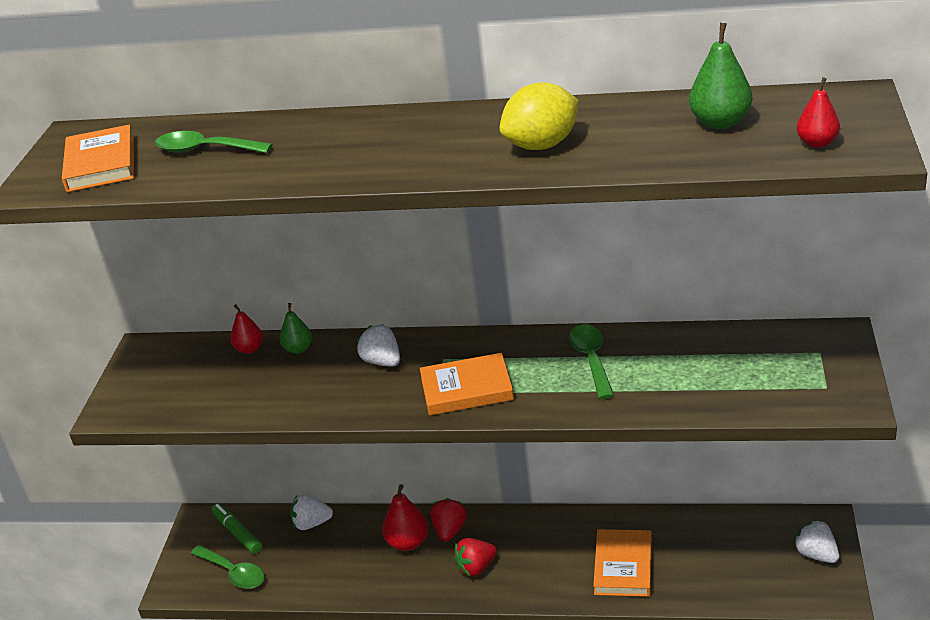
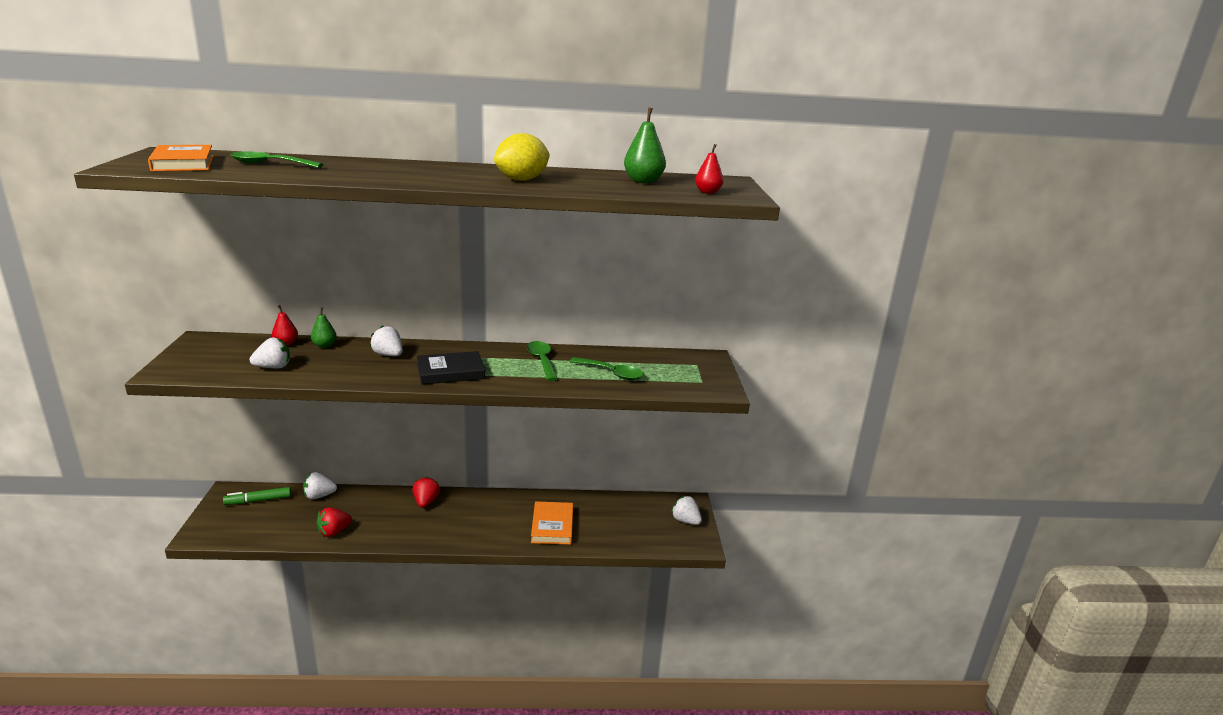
camera: 15 degrees left, 10 degrees down
(233, 573) = (250, 526): green spoon -> green spoon (611, 373)
(237, 533) = (258, 500): green marker -> green marker turned 60 degrees counterclockwise
(239, 394) = (273, 367): none -> white strawberry
(408, 542) = (393, 509): red pear -> none
(466, 389) = (451, 372): orange book -> black book
(476, 567) = (444, 525): red strawberry -> red strawberry (334, 532)

